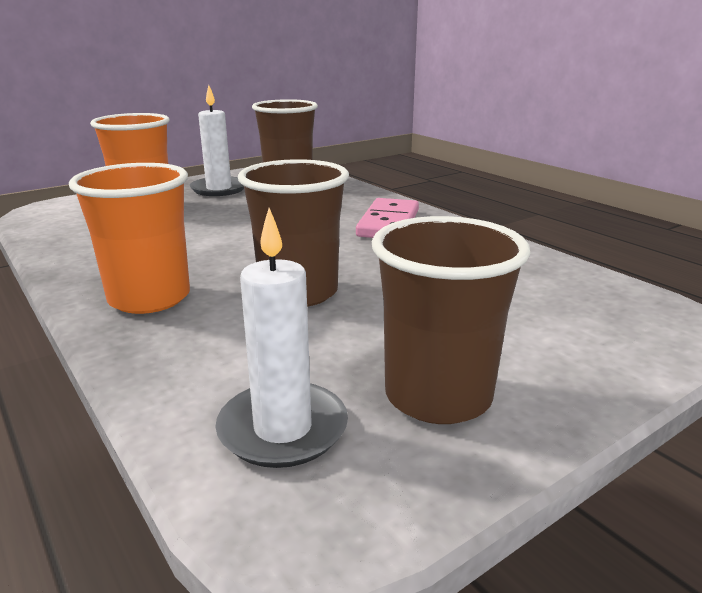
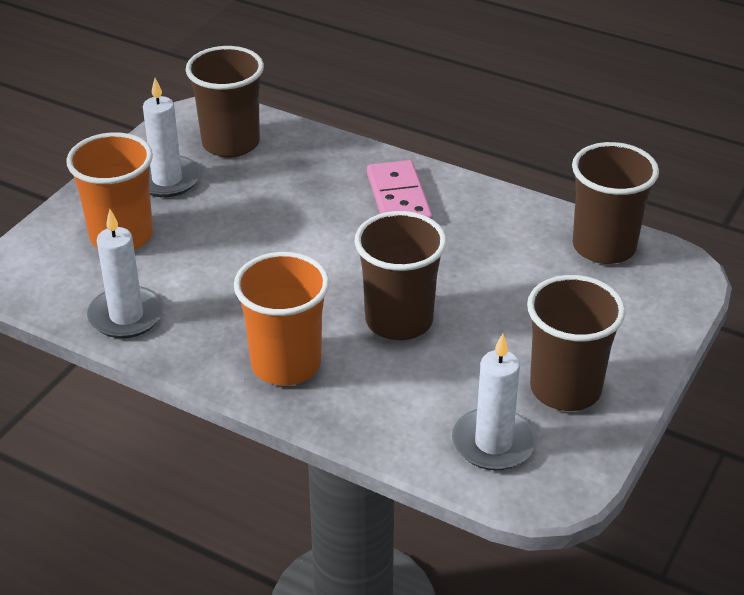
camera: 25 degrees left, 15 degrees up
(75, 243) = (126, 316): none -> white candle
(580, 285) = (604, 247): none -> brown cup

